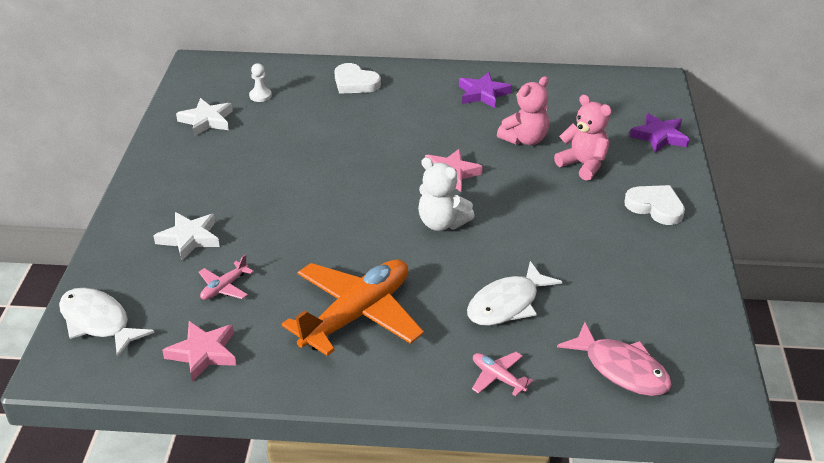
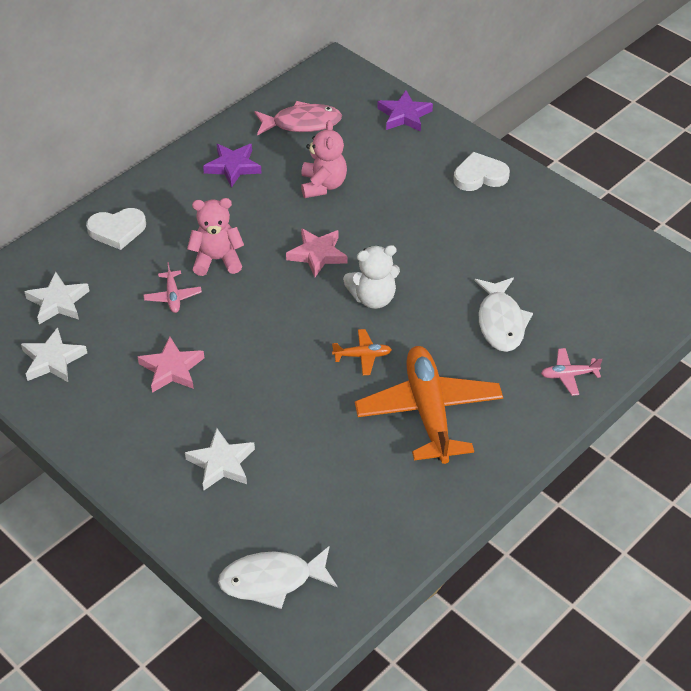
camera: 50 degrees left, 10 degrees up
(203, 353) = (380, 529): pink star -> pink star (172, 369)
(224, 287) = (312, 474): pink plane -> pink plane (173, 296)
(260, 96) = (58, 302): white pawn -> white star
(374, 249) = (362, 356): none -> orange plane
(583, 165) = (391, 177): pink teddy bear -> pink teddy bear (217, 260)
(621, 369) = (619, 308): pink fish -> pink fish (302, 123)

